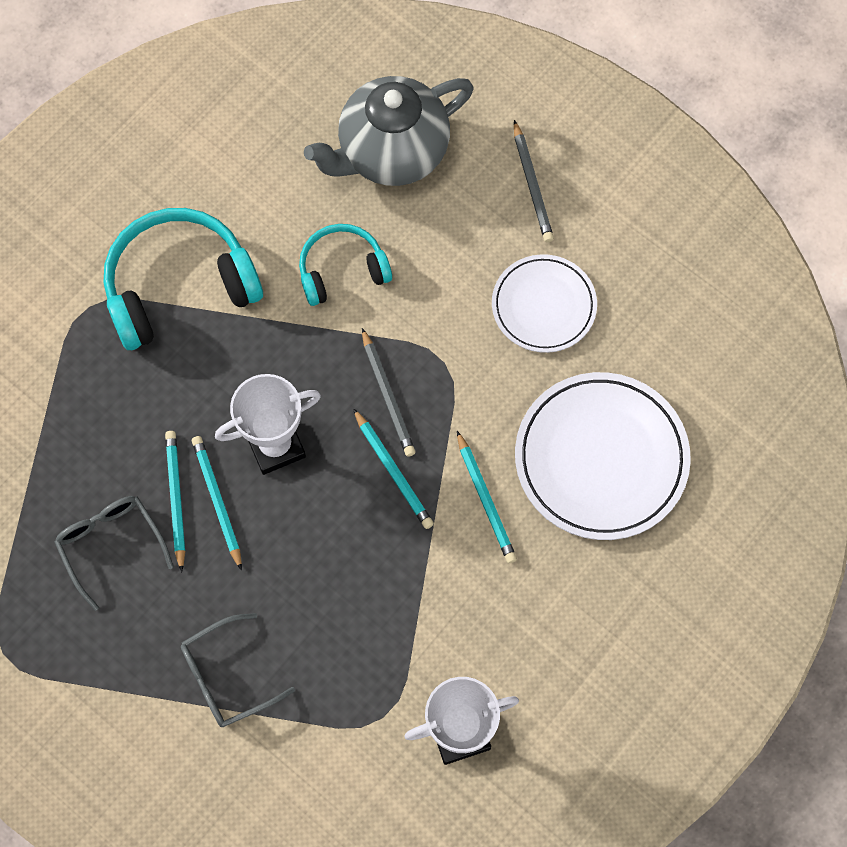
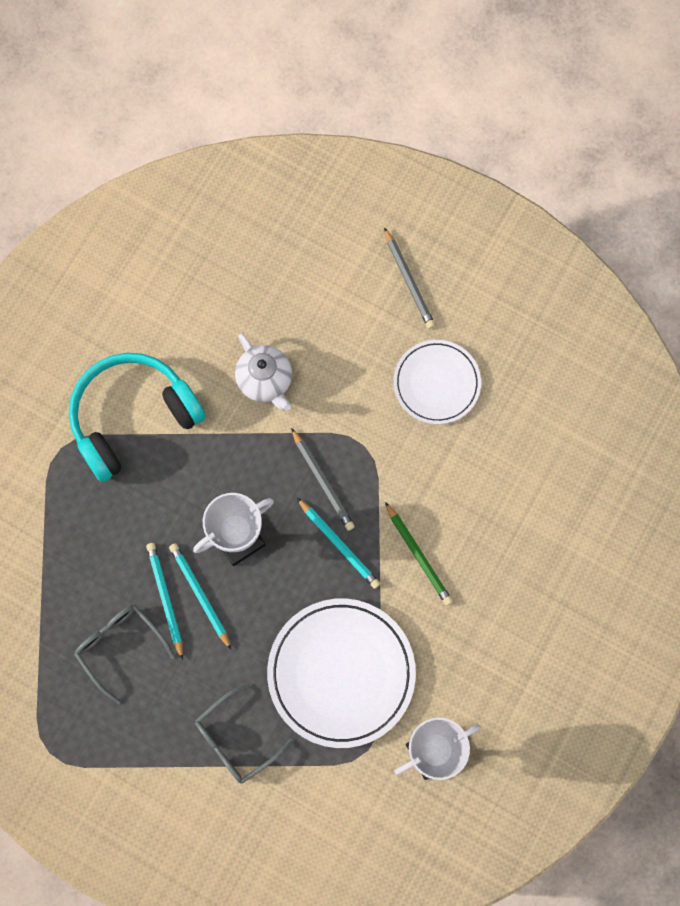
camera: 10 degrees left, 5 degrees up
(342, 270) = (265, 381): turquoise headphones -> white teapot
(391, 152) = (287, 272): grey teapot -> none
(485, 500) = (418, 555): turquoise pencil -> green pencil
(601, 458) = (506, 504): white plate -> white plate (341, 673)

